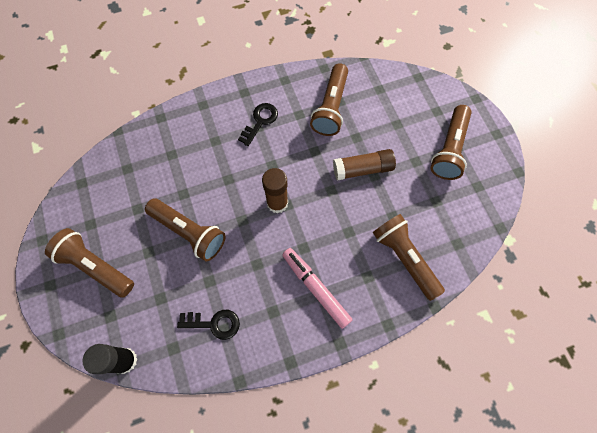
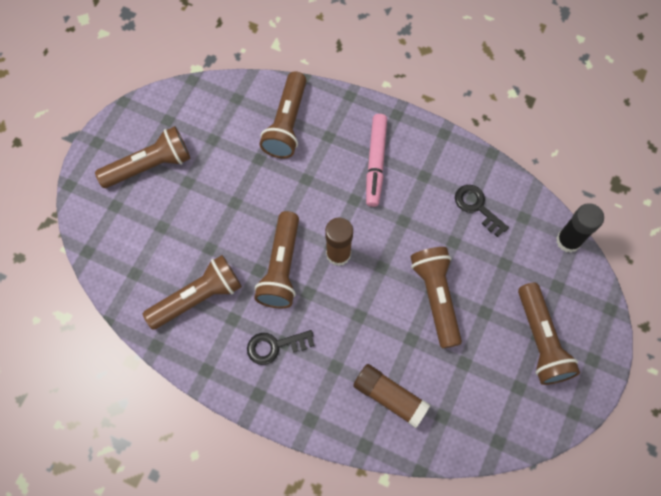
camera: 135 degrees left, 0 degrees up
(303, 164) = (281, 267): none -> brown flashlight
(362, 169) = (237, 216): brown glue stick -> brown glue stick (390, 397)

